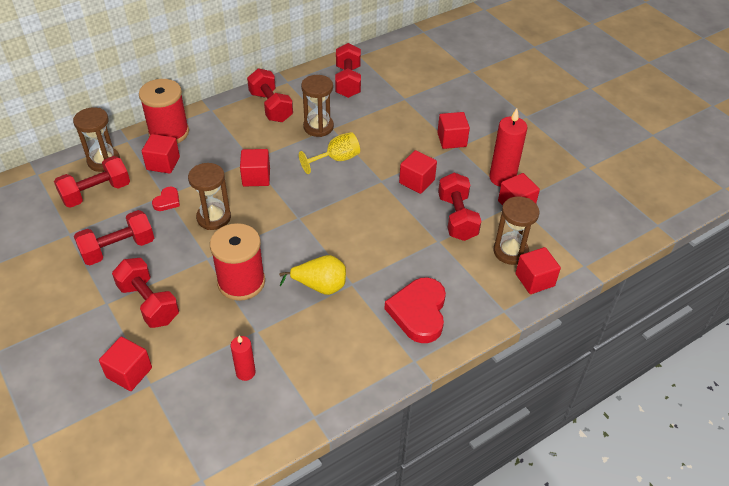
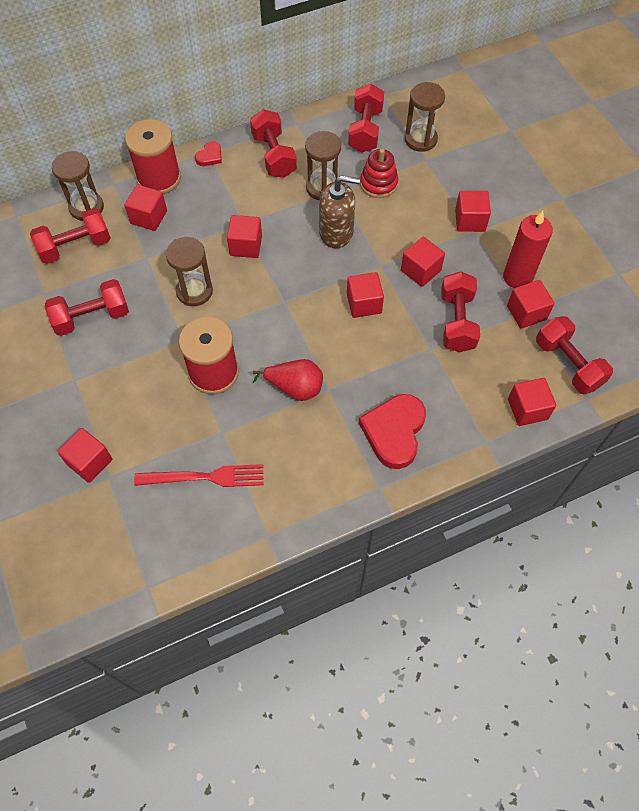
camera: 10 degrees right, 15 degrees up
(149, 303) = (117, 385): red dumbbell -> red dumbbell (568, 364)
(167, 201) = (148, 265): red heart -> red heart (210, 156)
(245, 372) = (205, 477): red candle -> red fork
(320, 286) = (295, 388): yellow pear -> red pear
(336, 159) = (336, 232): yellow goblet -> brown soap dispenser
(367, 120) = (378, 184): none -> red stacking toy
(371, 212) = (364, 303): none -> red cube
(510, 251) = (508, 371): brown hourglass -> brown hourglass (420, 139)

